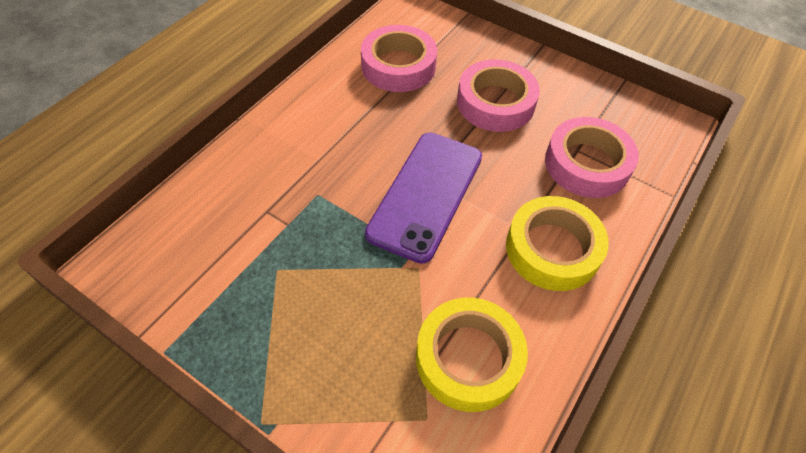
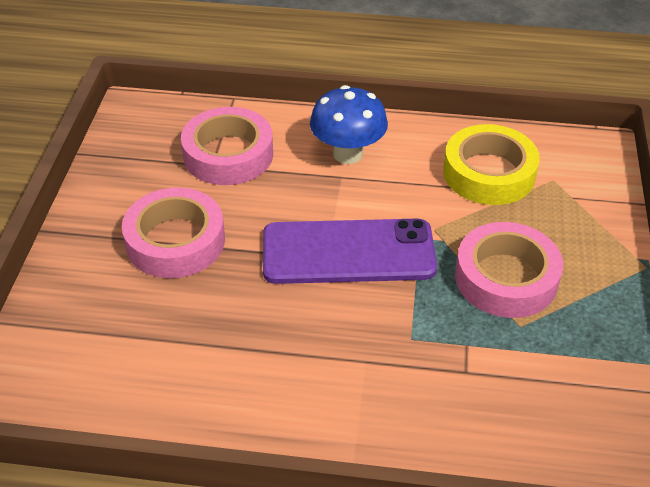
camera: 115 degrees left, 10 degrees down
(398, 66) = (155, 353): pink tape -> pink tape (506, 278)
(552, 249) = (348, 154): yellow tape -> blue mushroom

